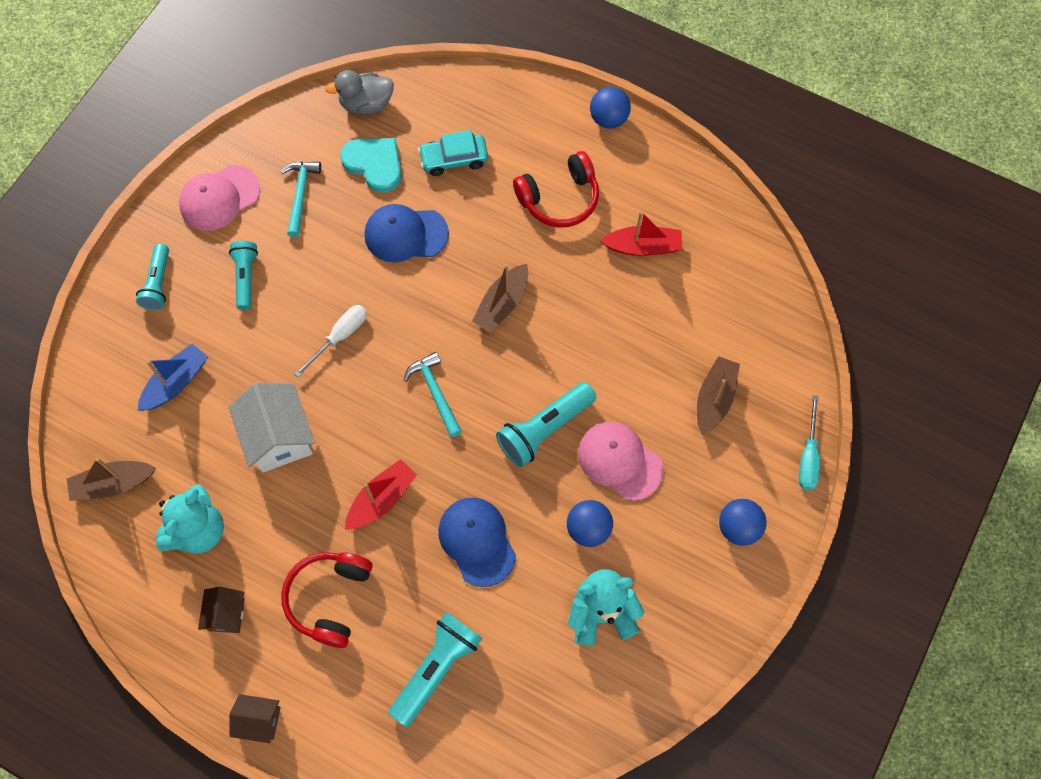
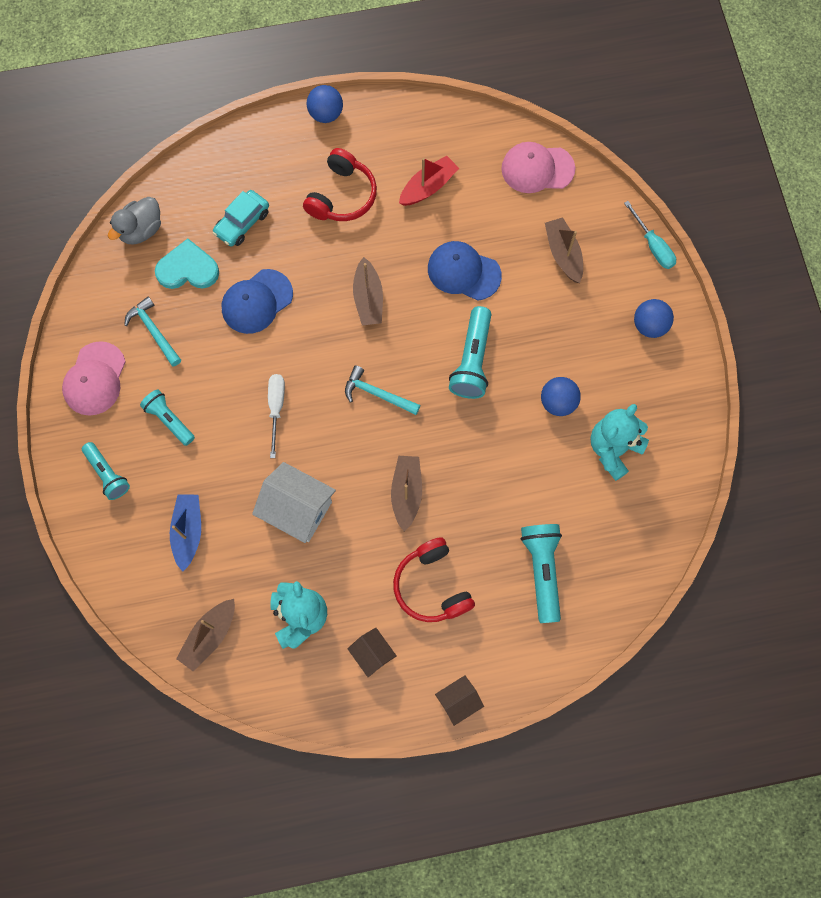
camera: 40 degrees left, 5 degrees up
(382, 499) = (406, 493): red boat -> brown boat
(477, 541) = (494, 469): blue cap -> blue cap (463, 272)
(620, 461) = (539, 342): pink cap -> pink cap (537, 169)

